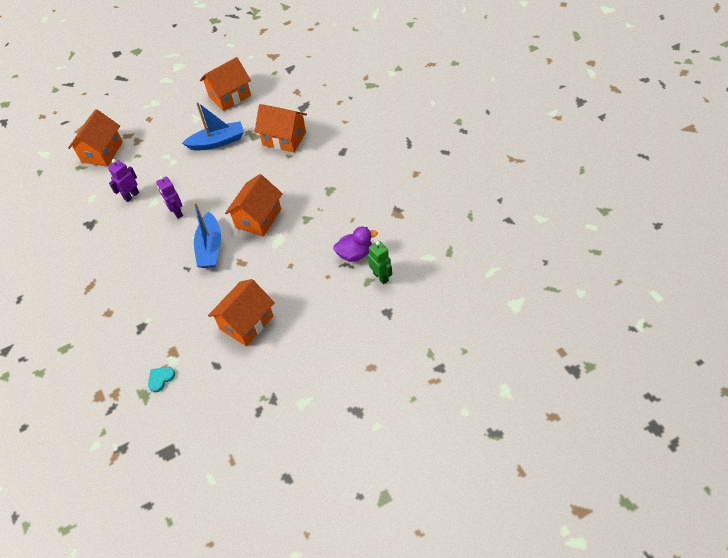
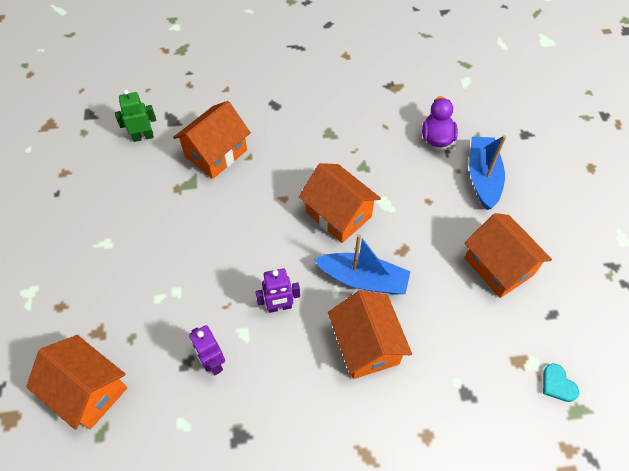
camera: 75 degrees left, 5 degrees up
(217, 142) = (173, 227): blue boat -> blue boat (482, 177)
(229, 96) = (91, 192): orange house -> orange house (366, 345)
(381, 277) = (477, 125): green robot -> green robot (143, 137)

